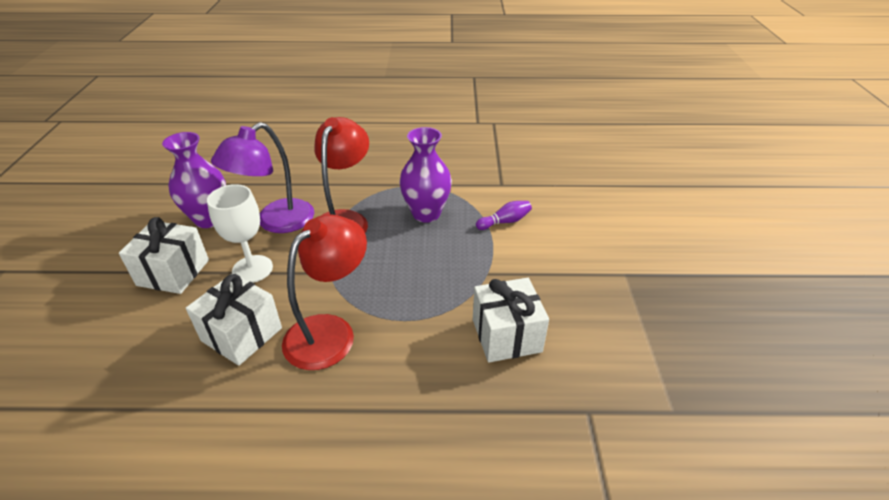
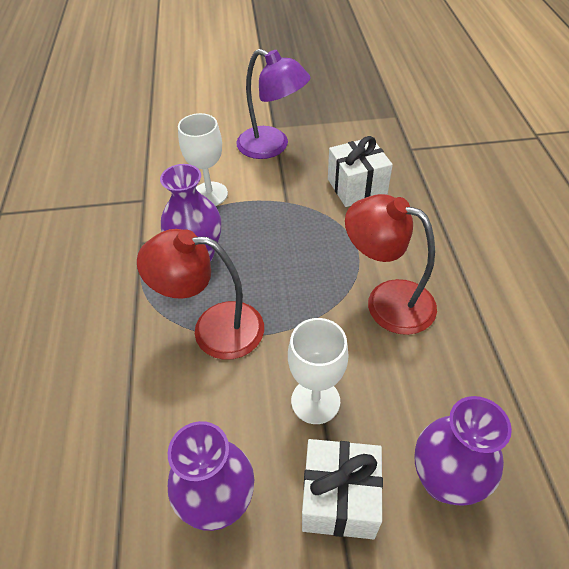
camera: 95 degrees left, 10 degrees up
(143, 333) = (444, 481): none -> purple vase
(242, 334) = (413, 374): white gift -> none
(276, 222) = (222, 405): purple lamp -> purple lamp (272, 147)
(505, 222) = (209, 194): purple bowling pin -> white goblet

